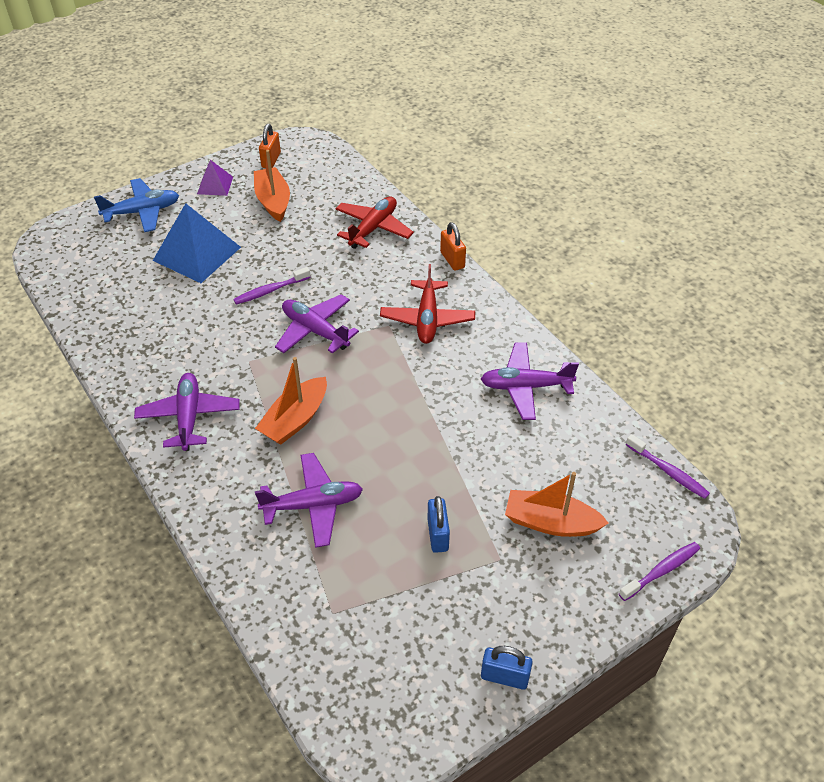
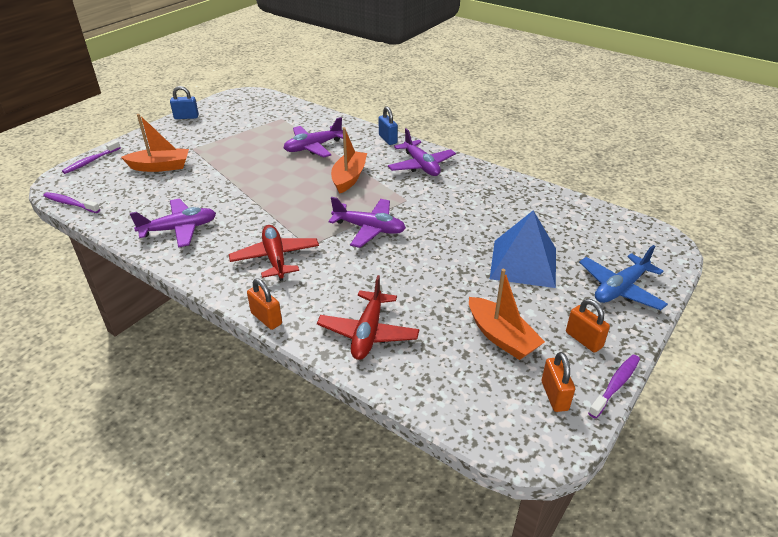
camera: 160 degrees right, 10 degrees down
(215, 185) = (583, 340): purple pyramid -> orange padlock
(270, 291) = (429, 248): purple toothbrush -> purple toothbrush (615, 385)
(438, 535) = (232, 150): blue padlock -> blue padlock (387, 139)

